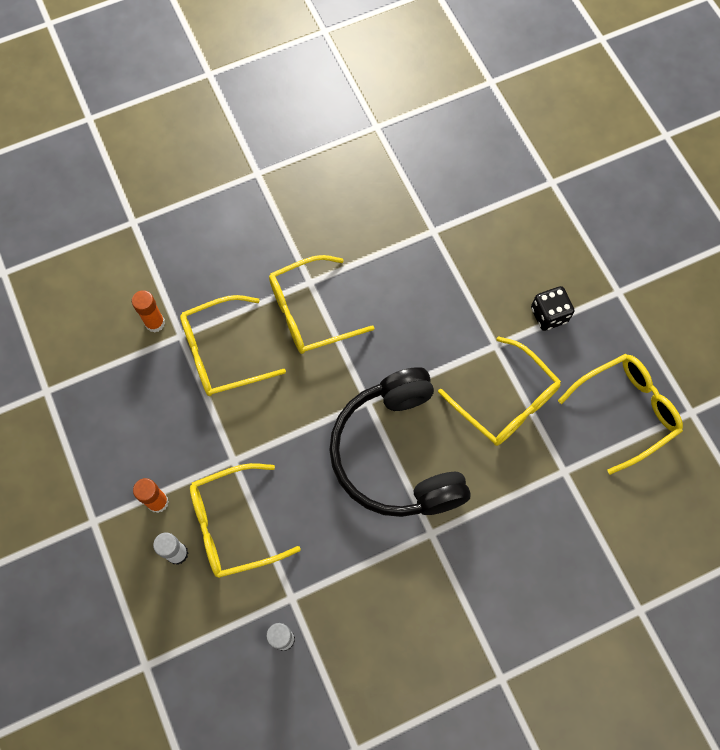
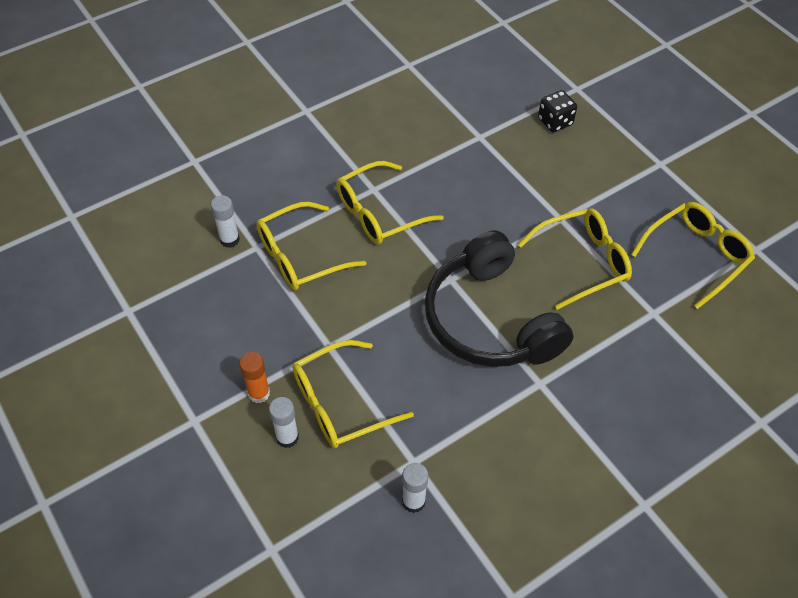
camera: 10 degrees left, 15 degrees down
(155, 323) = (229, 240): orange glue stick -> white glue stick
(506, 401) = (582, 262): yellow glasses -> yellow glasses turned 60 degrees counterclockwise
(549, 315) = (603, 189): black dice -> black dice (555, 122)

